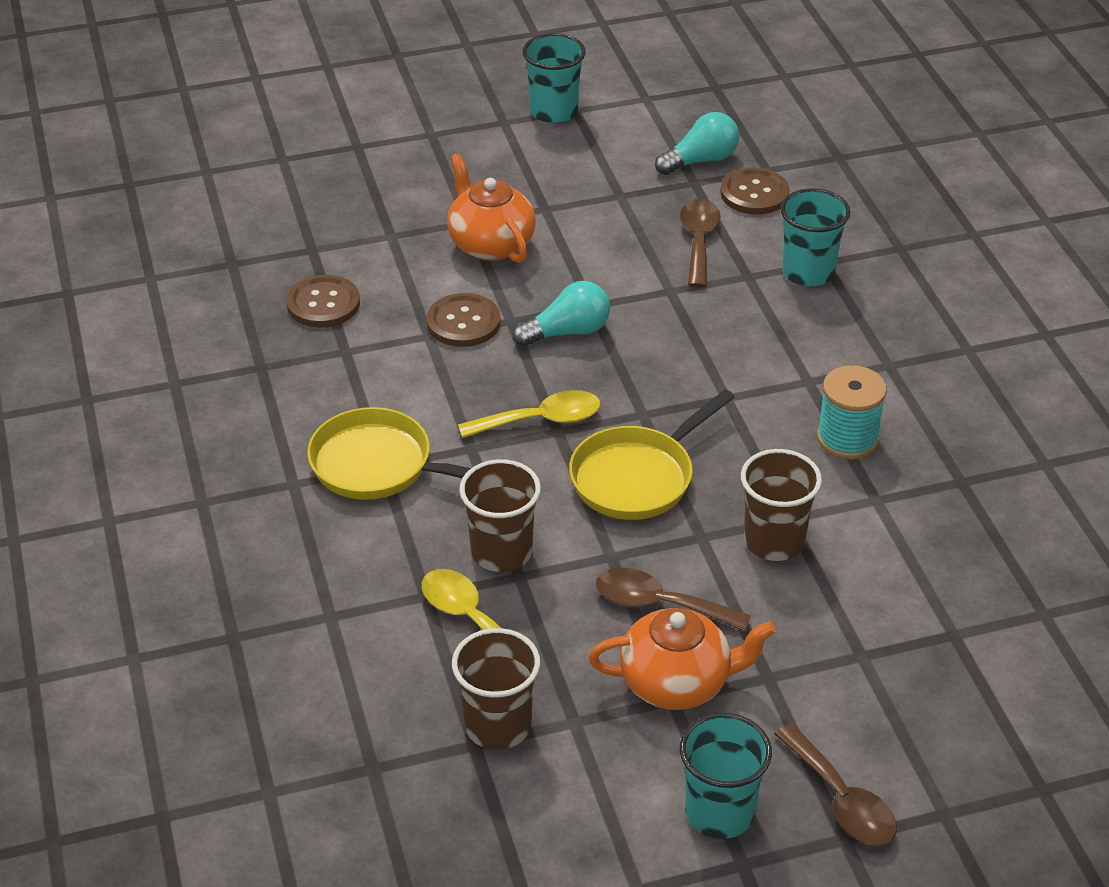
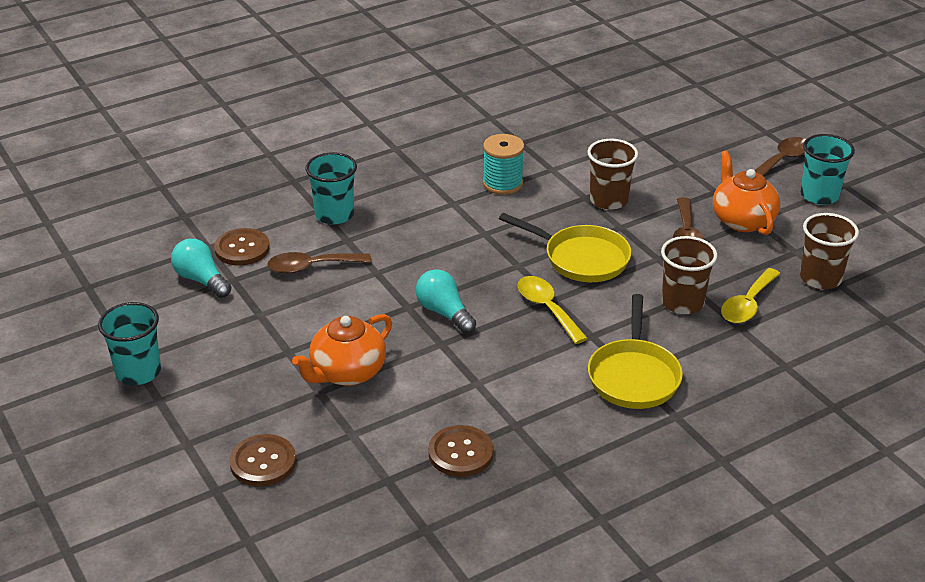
camera: 105 degrees left, 5 degrees down
(463, 322) = (454, 367): brown button -> brown button (263, 462)

